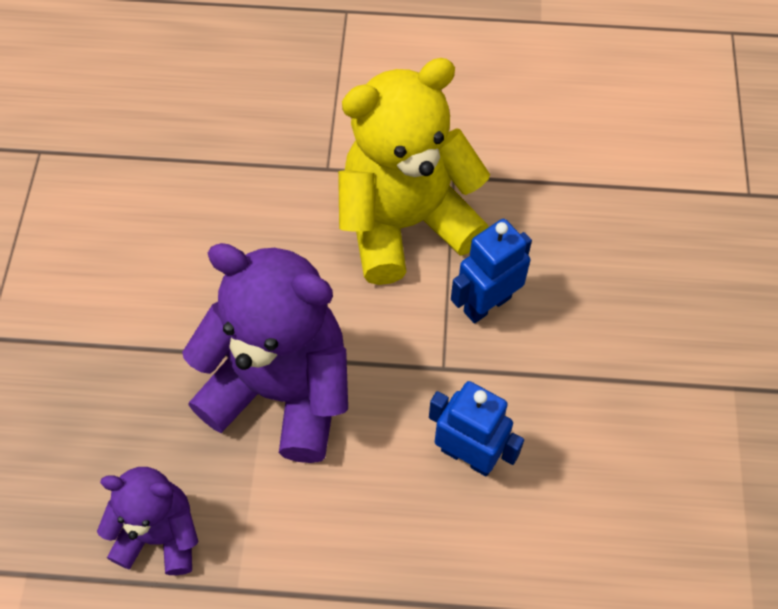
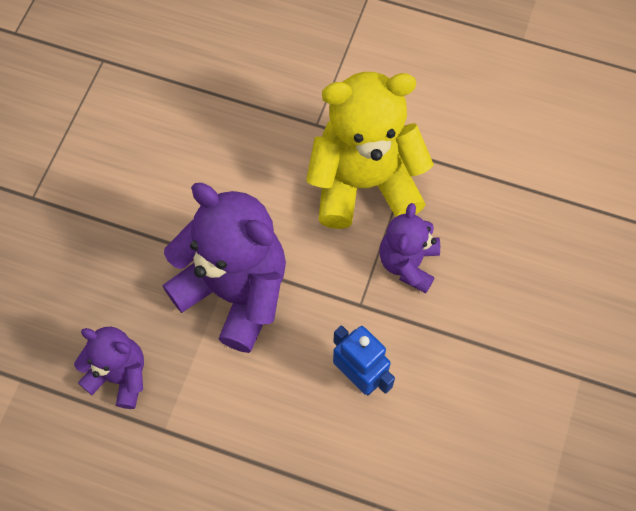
camera: 15 degrees right, 5 degrees up
(486, 304) = (408, 263): blue robot -> purple teddy bear

